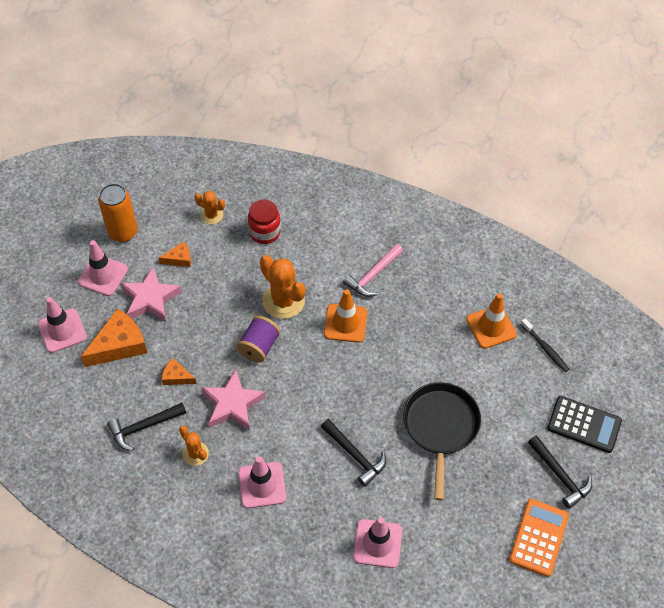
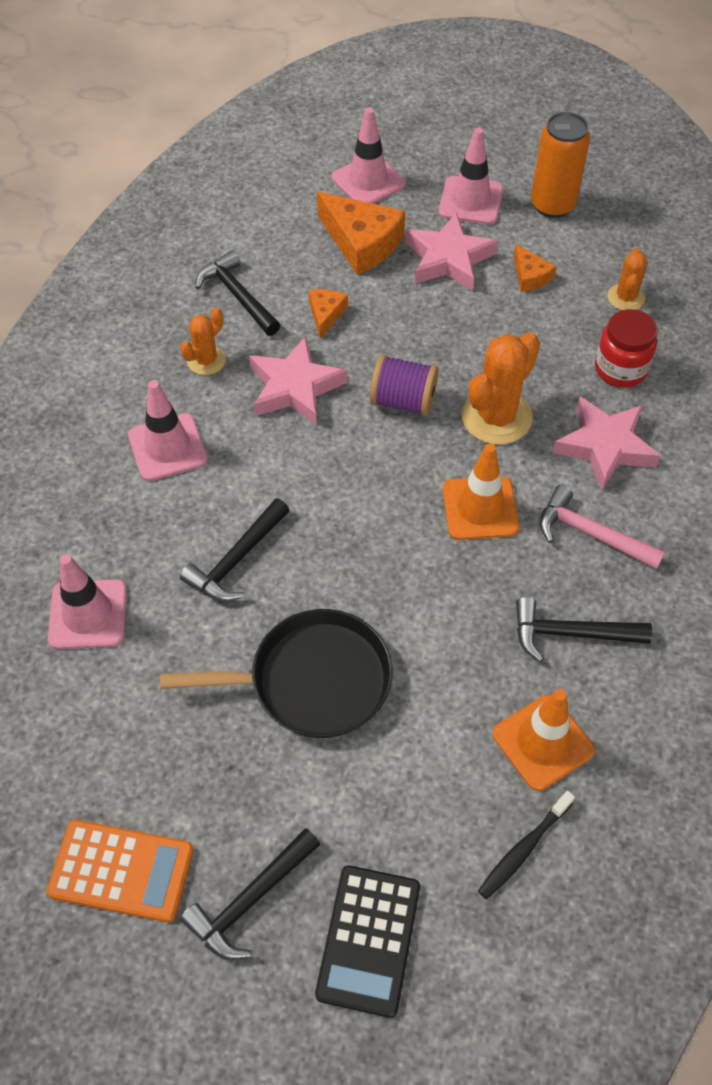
camera: 80 degrees right, 0 degrees up
(317, 254) = (605, 446): none -> pink star
(432, 300) = (570, 633): none -> black hammer

